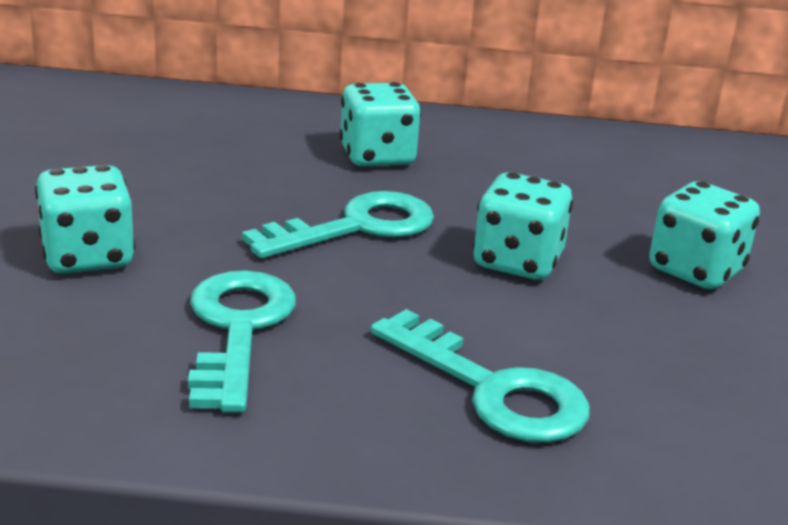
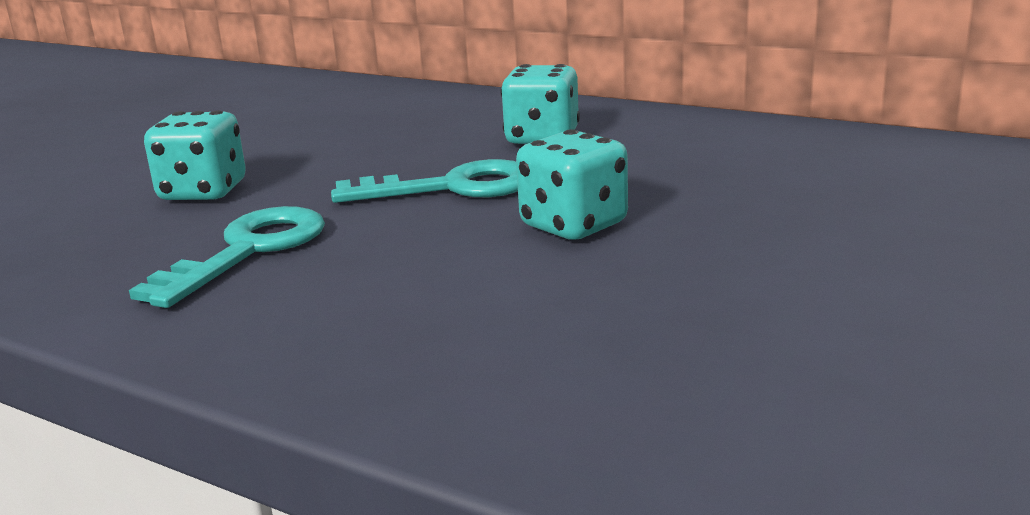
camera: 30 degrees right, 5 degrees down
(491, 389) = (409, 322): turquoise key -> none
(695, 270) = (768, 249): turquoise dice -> none

